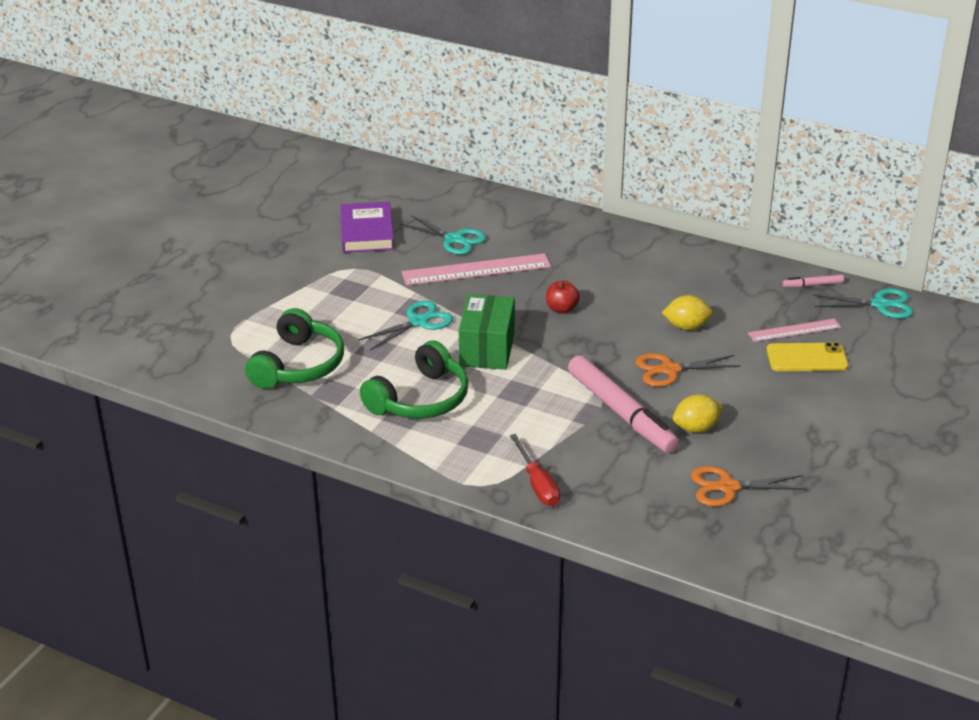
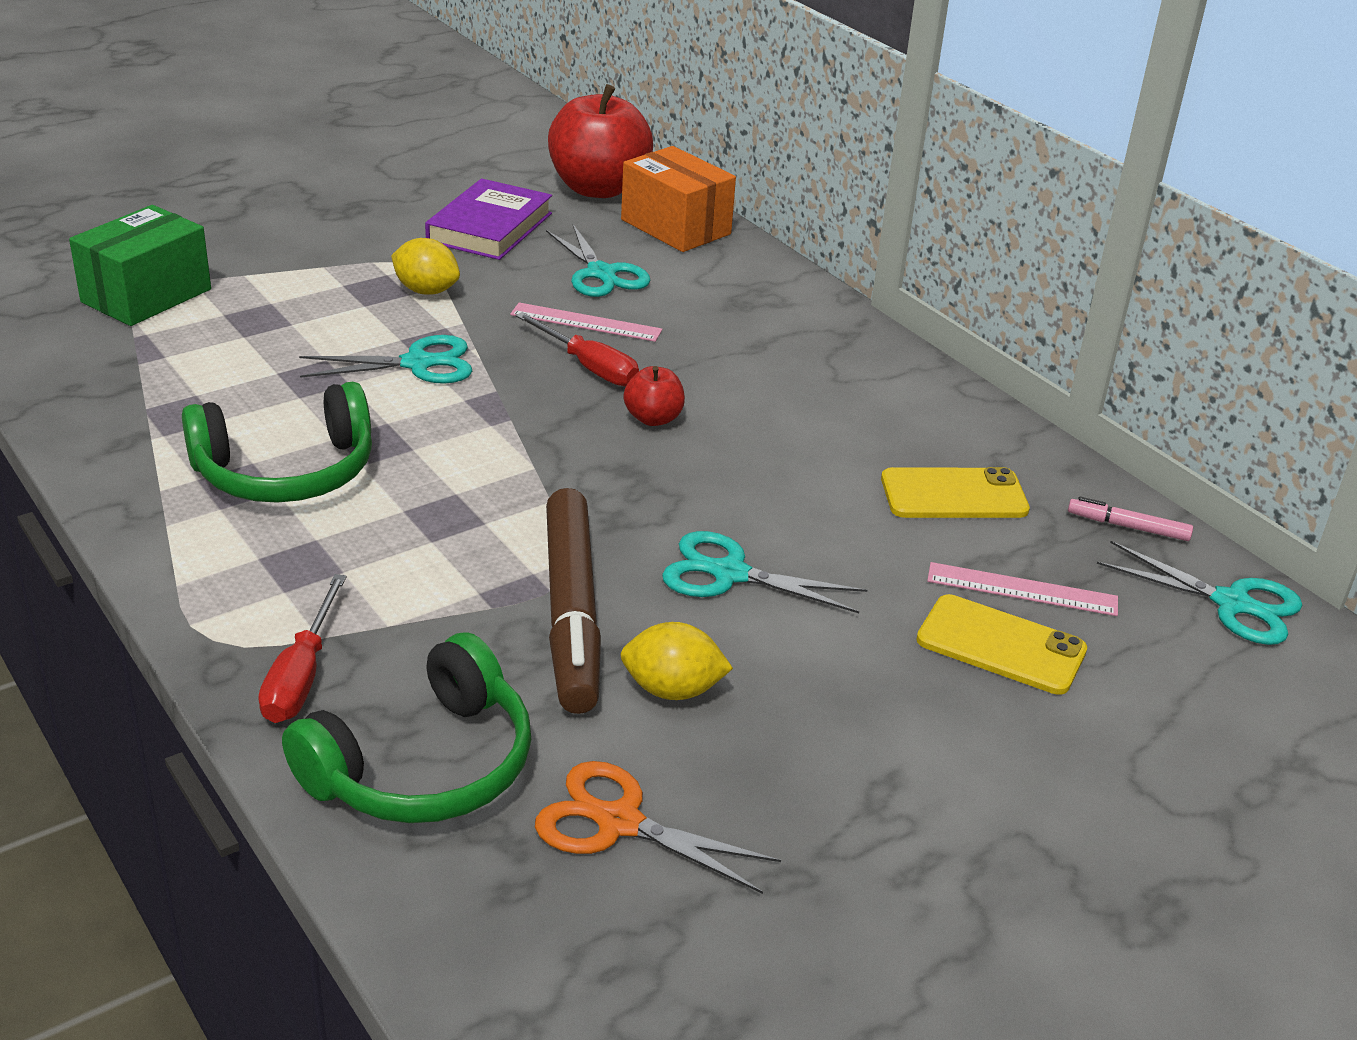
camera: 25 degrees right, 0 degrees up
(298, 365) = (180, 363): green headphones -> green headphones (423, 766)
(398, 188) = (598, 188): none -> red apple
(463, 198) = (675, 227): none -> orange box
(476, 270) = (586, 322): pink ruler -> pink ruler, size x0.60
(487, 349) = (471, 436): green box -> green box (146, 296)
(503, 293) = (588, 367): none -> red screwdriver
(621, 413) = (571, 612): pink marker -> brown marker
(669, 370) = (729, 574): orange scissors -> turquoise scissors
(686, 327) = (831, 515): yellow lemon -> yellow lemon (426, 291)
(729, 297) = (954, 495): none -> yellow phone

